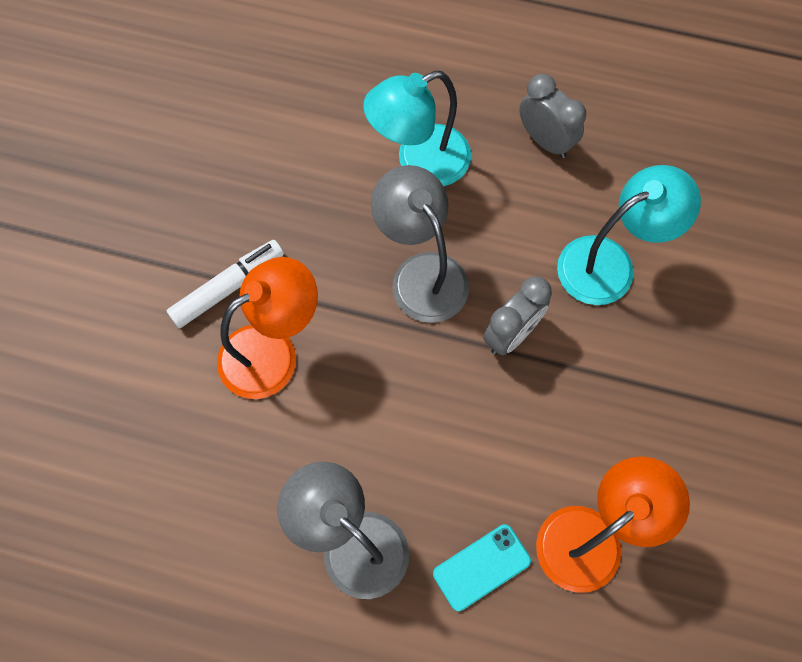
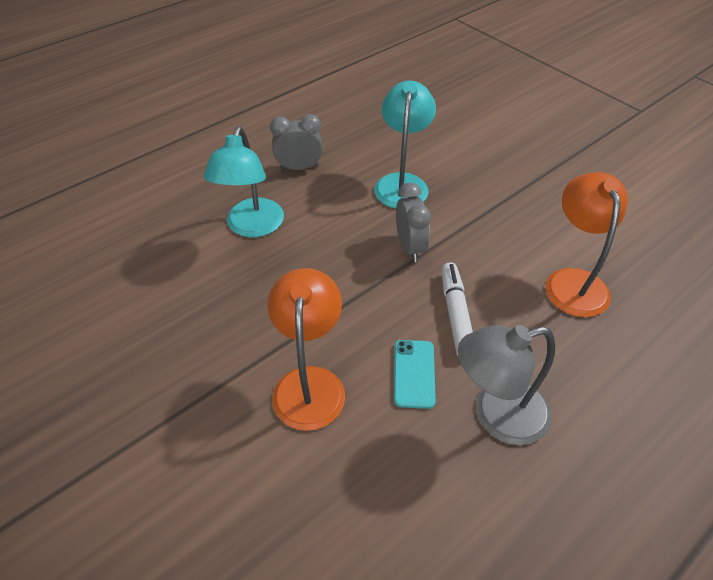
camera: 55 degrees left, 20 degrees down
(228, 288) = (232, 384): white marker -> white marker (455, 314)
(421, 273) = (329, 267): grey lamp -> none
(481, 567) = (561, 348): turquoise phone -> turquoise phone (414, 373)

